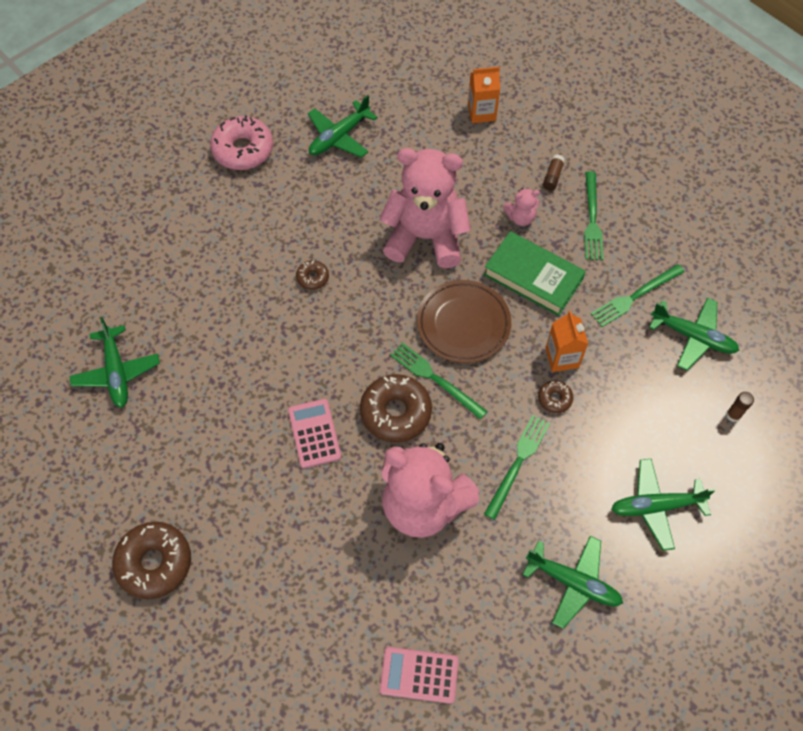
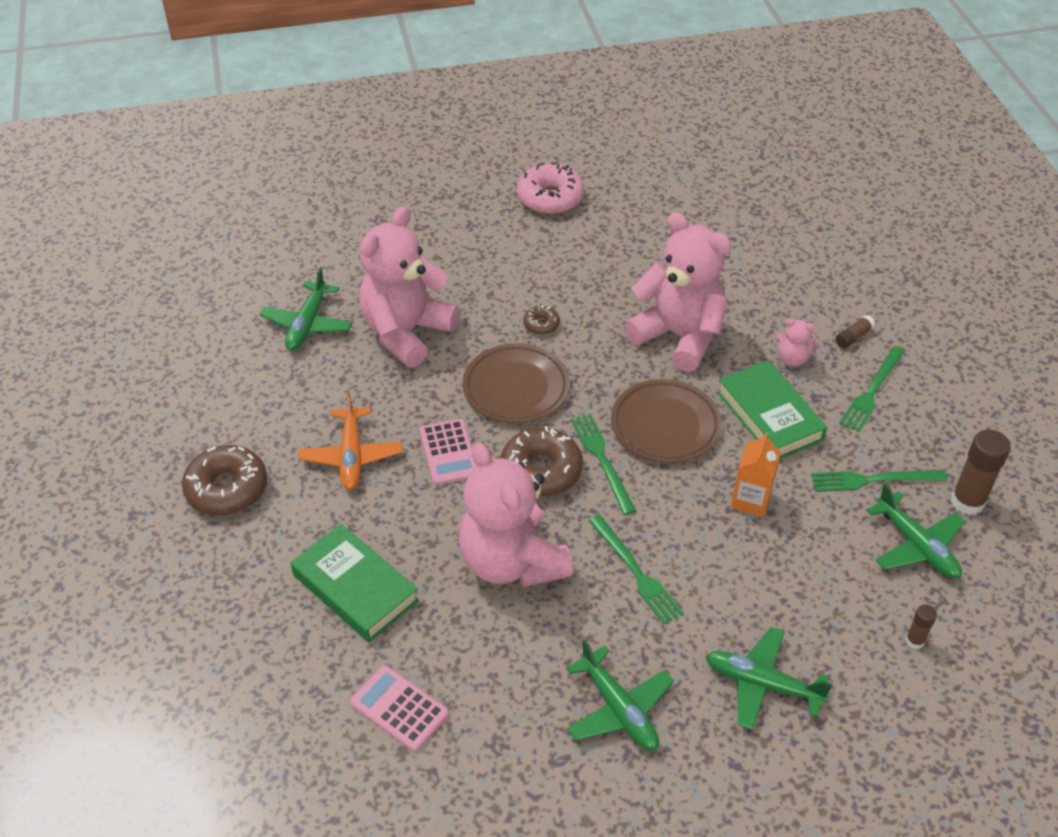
camera: 30 degrees right, 15 degrees down
(207, 339) = (406, 332): none -> pink teddy bear
(238, 478) = (351, 456): none -> orange plane
(314, 433) = (449, 452): pink calculator -> pink calculator turned 150 degrees clockwise
(319, 593) = (355, 588): none -> green book
(329, 347) = (516, 388): none -> brown plate
(339, 137) = (651, 221): green plane -> none
(481, 112) = (813, 254): orange carton -> none
(518, 463) = (636, 572): green fork -> green fork turned 90 degrees clockwise
(554, 399) = (716, 533): brown donut -> none
(706, 282) = (967, 502): none -> brown glue stick

